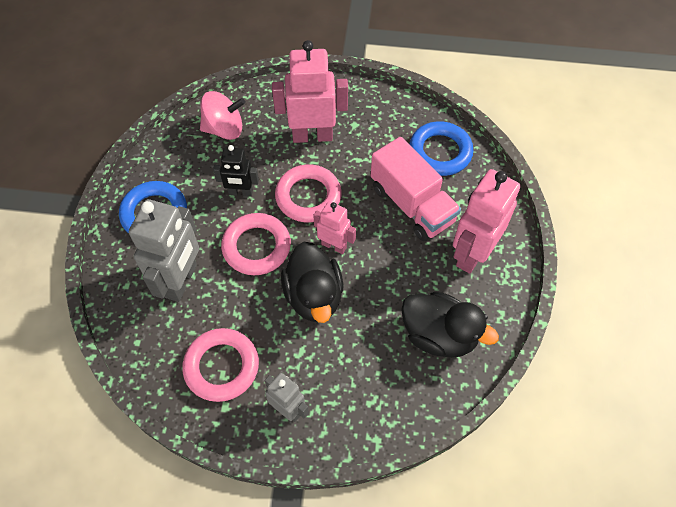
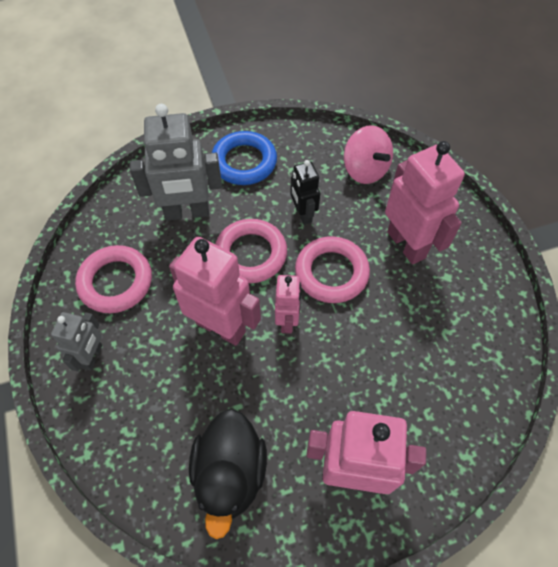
camera: 65 degrees right, 0 degrees up
(314, 296) = (221, 327): black duck -> pink robot
(412, 204) = (380, 377): pink truck -> none
(440, 152) = (470, 380): blue ring -> none

